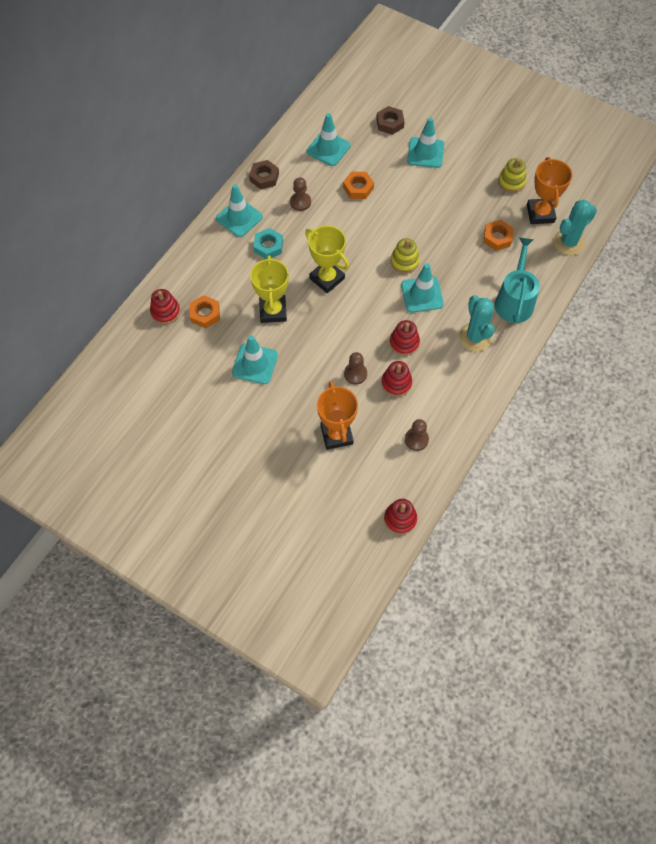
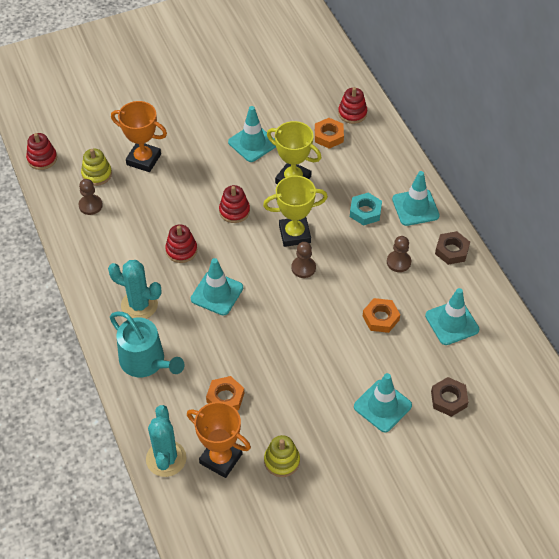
camera: 125 degrees right, 10 degrees down
(355, 374) = (184, 200): brown pawn -> brown pawn (303, 268)
(396, 383) = (150, 222): red stacking toy -> red stacking toy (234, 211)
(404, 261) = (263, 302): yellow stacking toy -> yellow stacking toy (97, 174)

